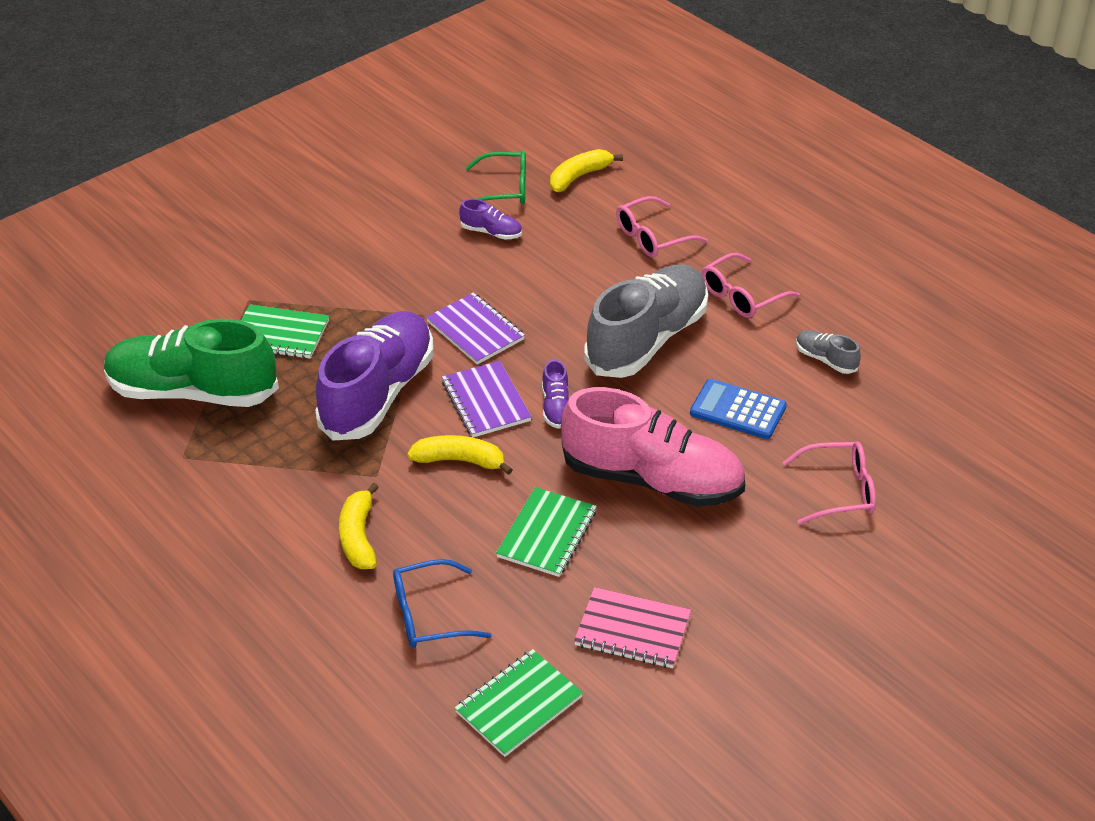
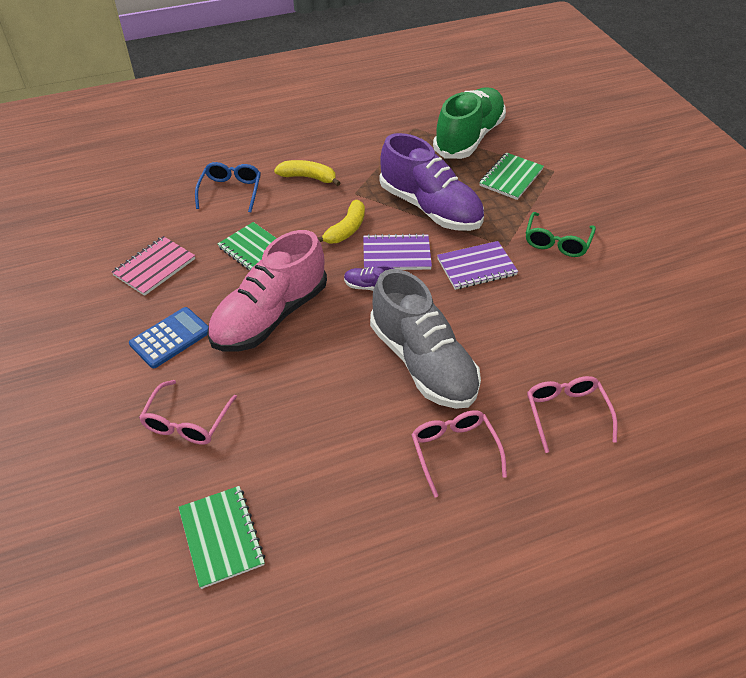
camera: 110 degrees right, 5 degrees up
(491, 232) = (602, 306): purple shoe -> none
(505, 189) = (666, 330): green glasses -> green glasses (557, 242)
(519, 705) = (144, 209): green notebook -> green notebook (221, 537)
(579, 176) = (679, 388): yellow banana -> none
(738, 410) = (310, 391): blue calculator -> blue calculator (170, 338)
(825, 359) = (338, 481): grey shoe -> none

